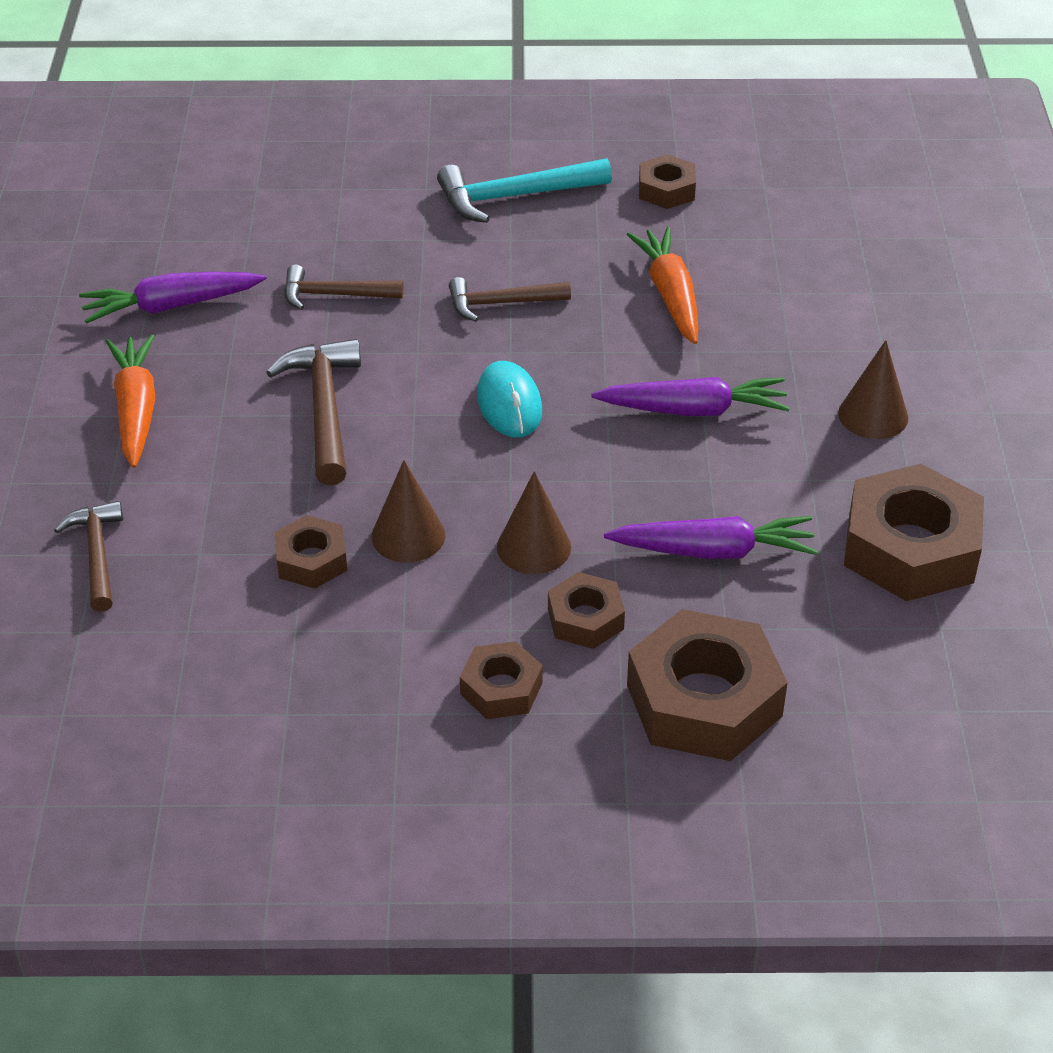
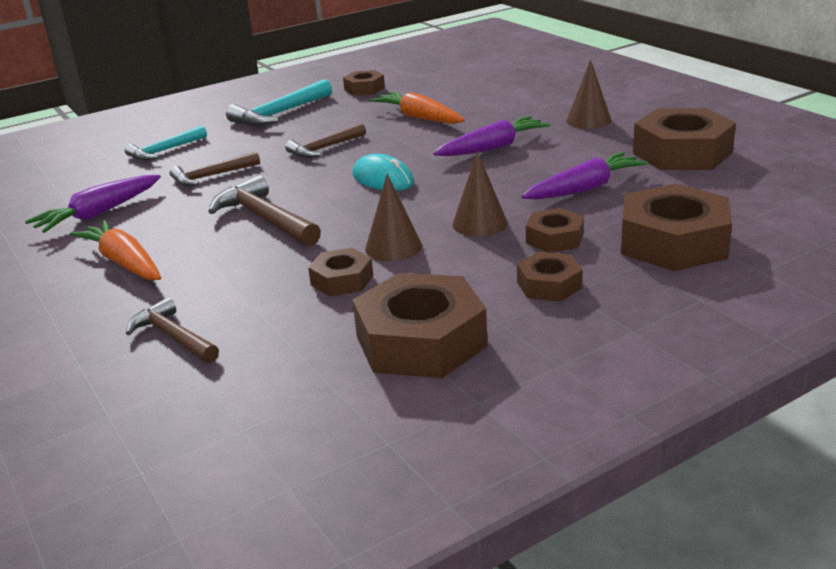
camera: 30 degrees left, 15 degrees down
(302, 695) = (420, 341): none -> brown nut
(324, 213) = (164, 151): none -> turquoise hammer

